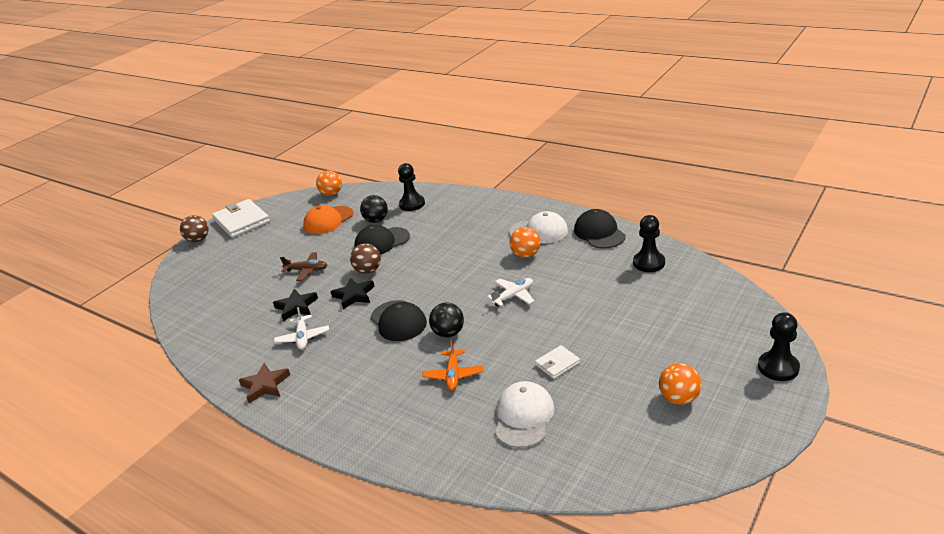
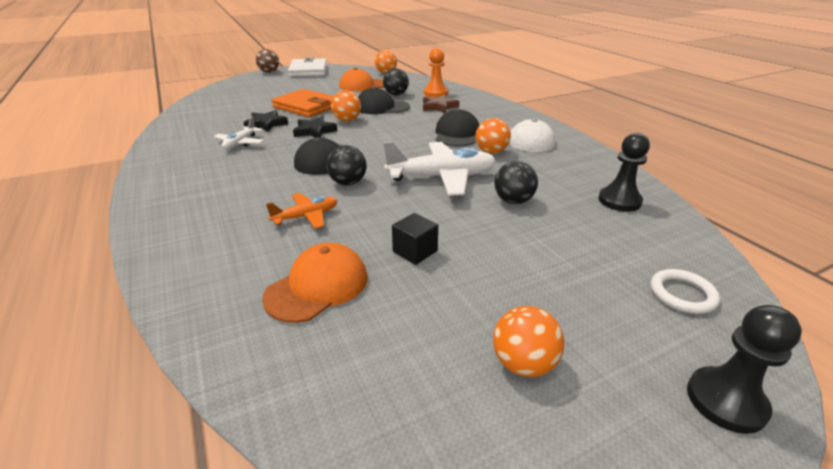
camera: 25 degrees right, 0 degrees up
(265, 385) = (168, 162): brown star -> brown star (439, 107)
(307, 270) = (306, 106): brown plane -> orange wallet
(368, 271) = (347, 120): brown ball -> orange ball
(412, 204) = (435, 93): black pawn -> orange pawn
(453, 375) = (306, 216): orange plane -> orange plane turned 150 degrees counterclockwise
(513, 296) = (442, 177): white plane -> white plane, size x1.85
(524, 417) = (317, 286): white cap -> orange cap
(557, 364) = (415, 251): white wallet -> black cube
(582, 294) = (513, 201): none -> black ball
(599, 233) = (585, 159): black cap -> black cap (457, 134)
(726, 317) = (682, 294): none -> white ring

